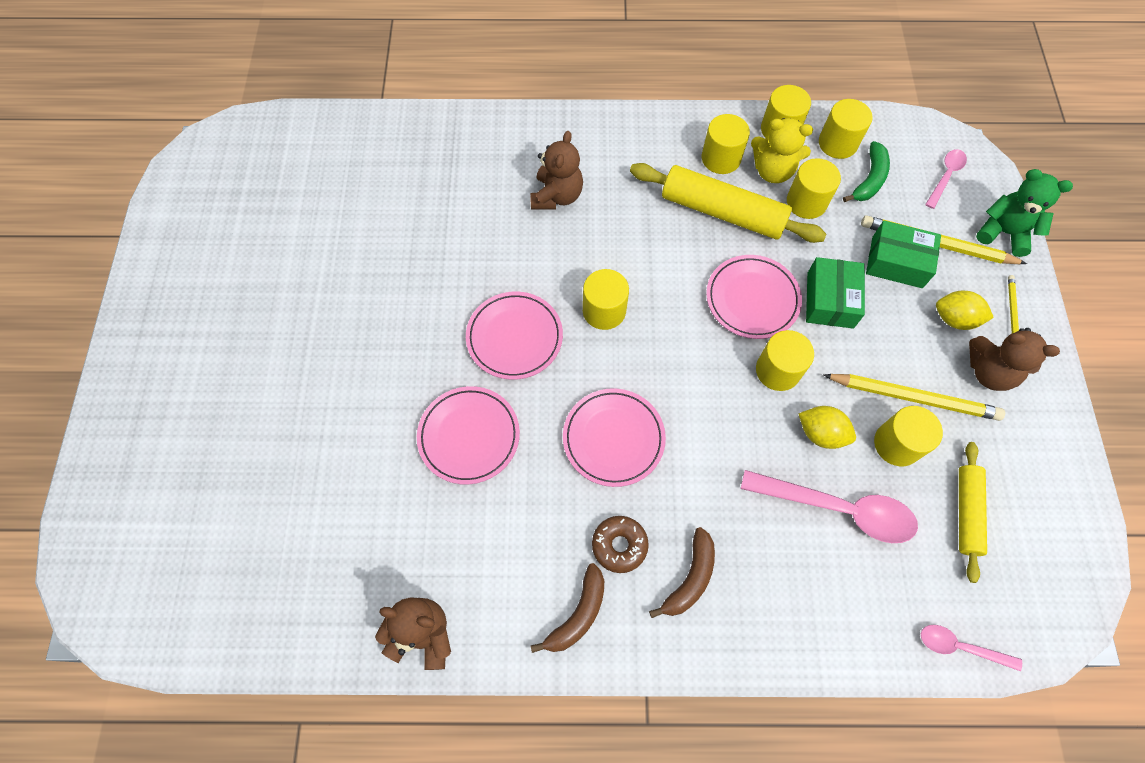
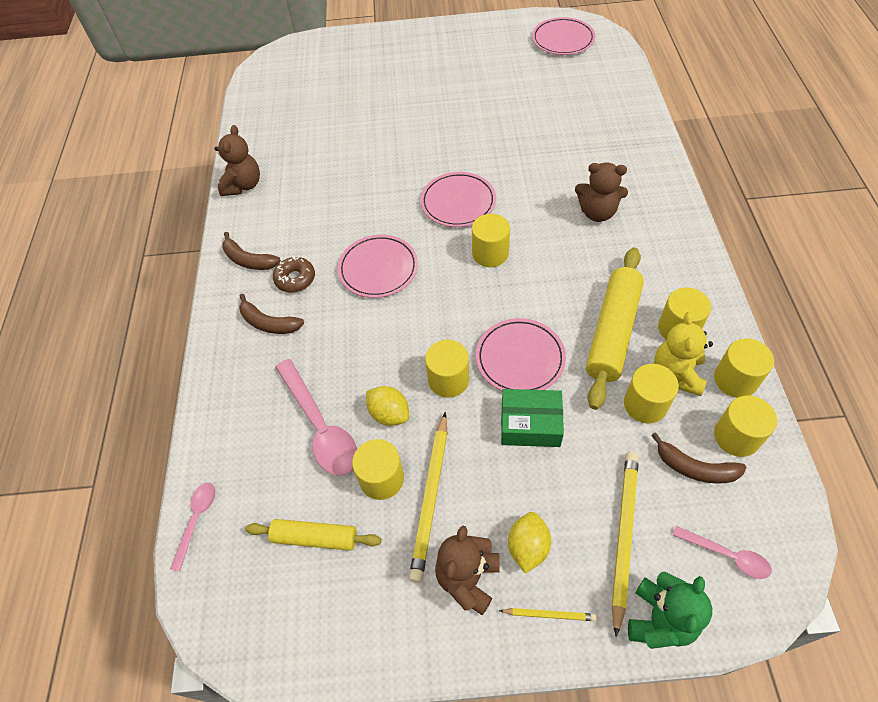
camera: 90 degrees right, 10 degrees down
(469, 436) = (376, 188): pink plate -> pink plate (563, 40)
(821, 433) = (389, 414): yellow lemon -> yellow lemon turned 75 degrees counterclockwise
(838, 509) = (320, 426): pink spoon -> pink spoon turned 45 degrees counterclockwise
(869, 179) = (695, 468): green banana -> brown banana
(897, 262) = (589, 491): green box -> none

